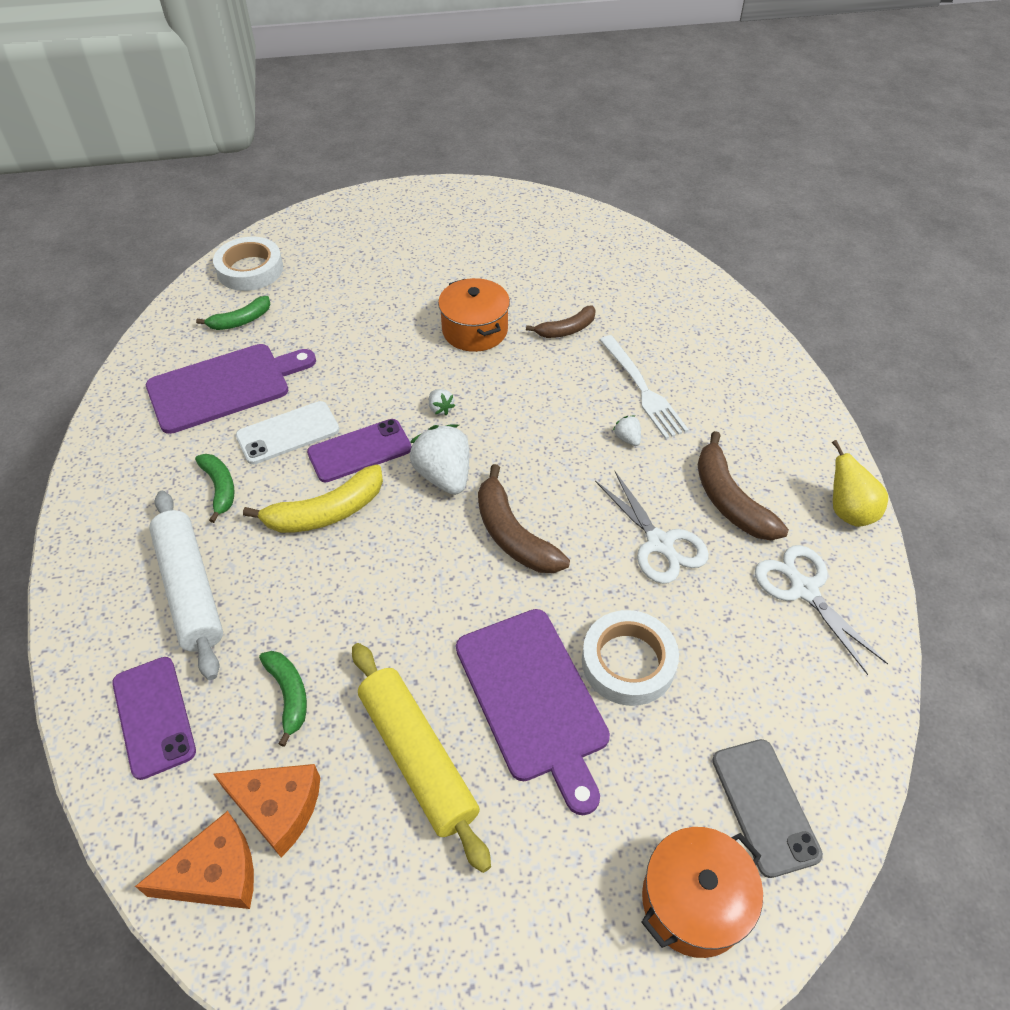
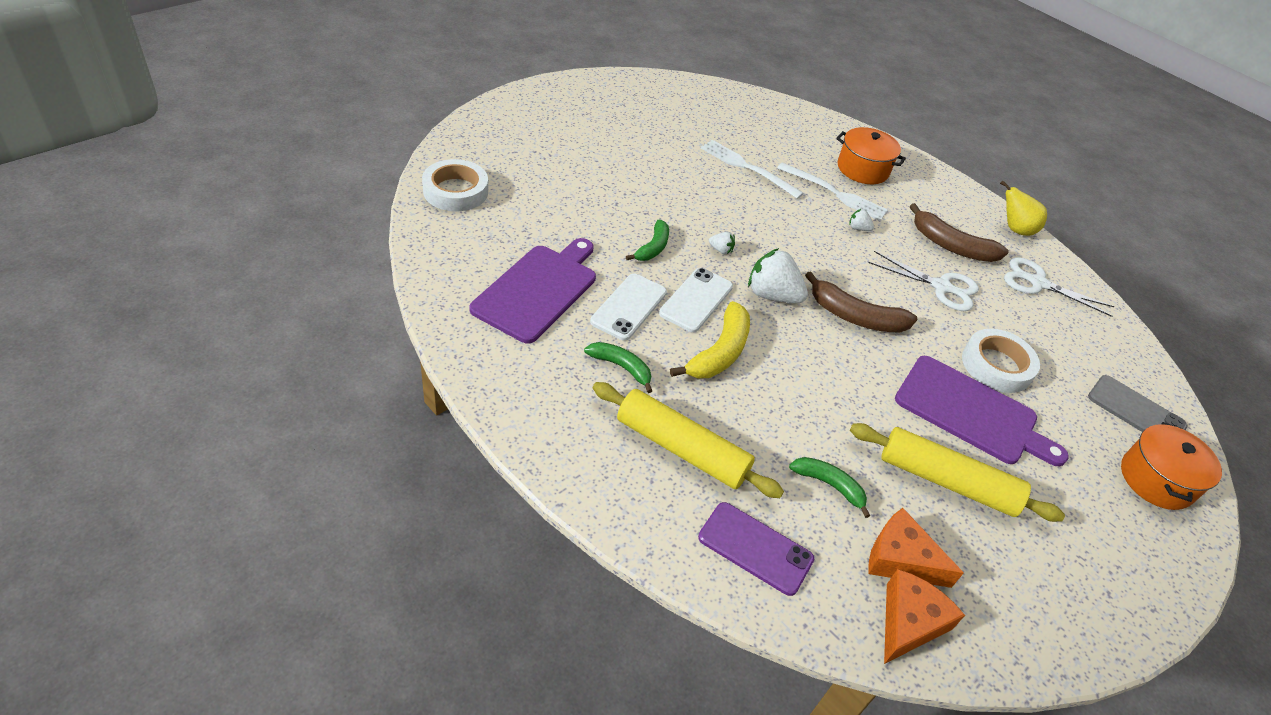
camera: 40 degrees left, 5 degrees down
(191, 589) = (682, 448): white rolling pin -> yellow rolling pin
(240, 321) = (494, 234): green banana -> green banana (653, 247)
(277, 808) = (901, 559): orange cheese -> orange cheese turned 135 degrees counterclockwise
(360, 451) = (696, 300): purple phone -> white phone
(475, 330) = (686, 187): orange pot -> orange pot (862, 169)
(566, 330) = (747, 168): brown banana -> white fork

